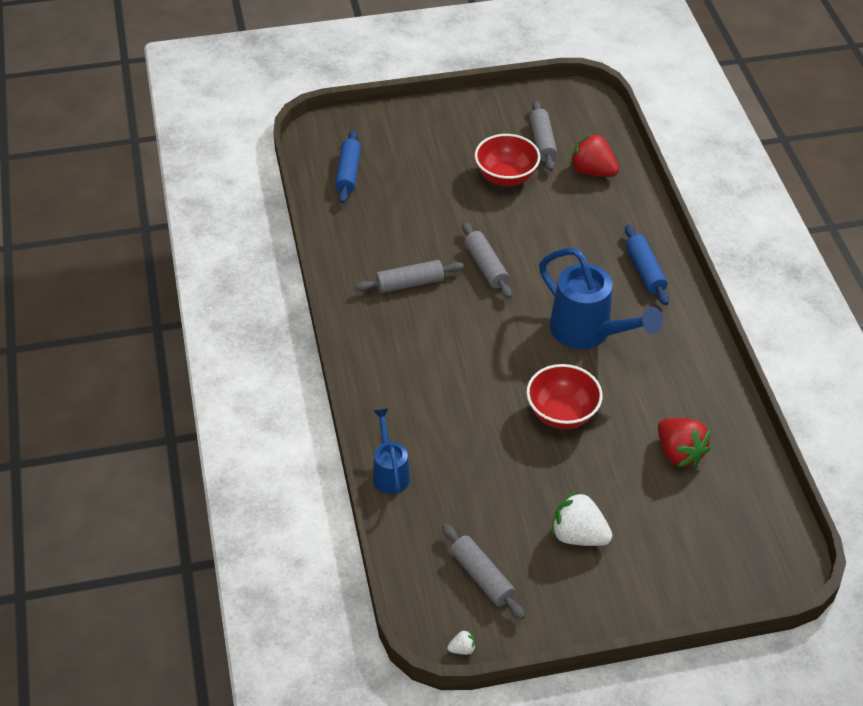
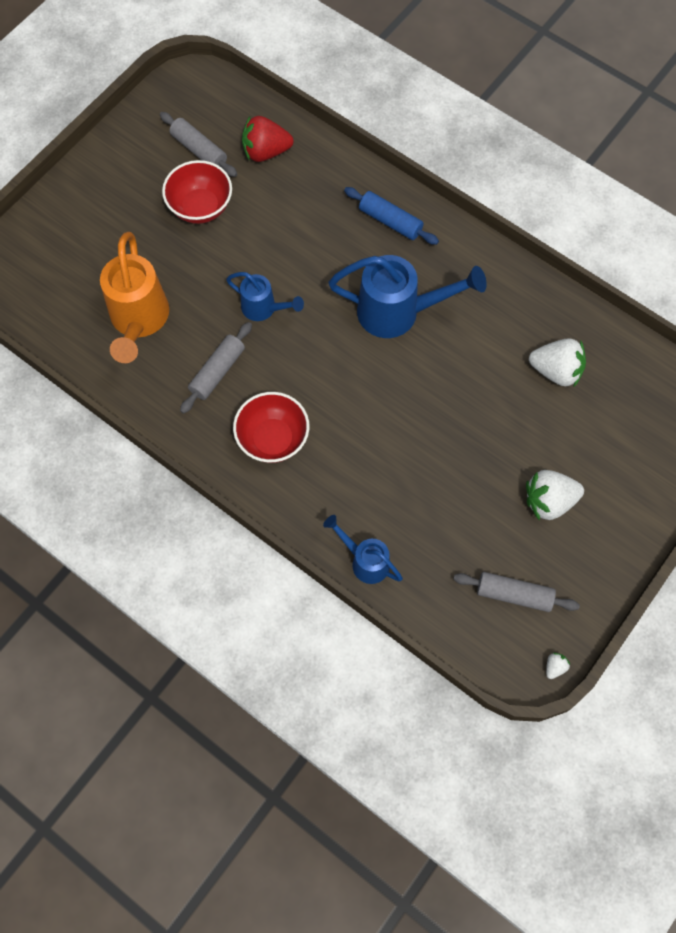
camera: 40 degrees left, 20 degrees up
(348, 173) = (62, 299): blue rolling pin -> none
(386, 219) = (139, 321): none -> orange watering can
(486, 266) = (264, 309): grey rolling pin -> blue watering can
(562, 414) = (444, 403): red bowl -> red bowl (273, 439)
(679, 453) = (556, 371): red strawberry -> white strawberry

